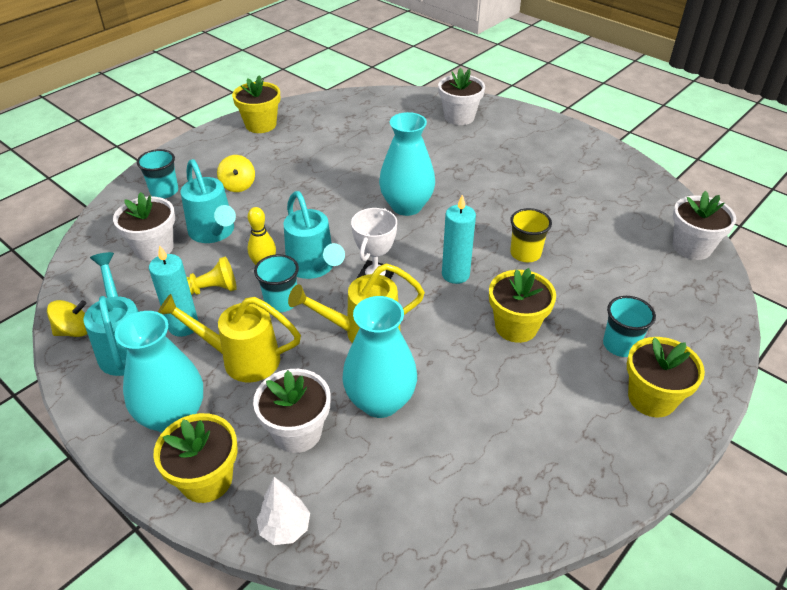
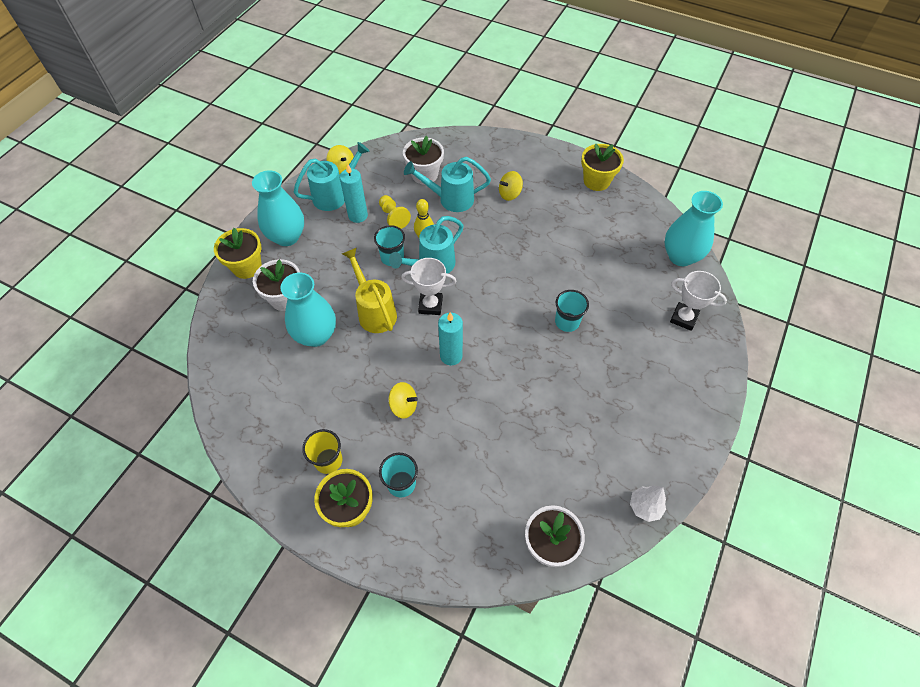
camera: 75 degrees right, 15 degrees up
(164, 191) = (486, 157): turquoise cup -> turquoise cup (567, 322)
(214, 233) = (450, 199): turquoise watering can -> turquoise watering can turned 45 degrees clockwise
(242, 359) = (336, 253): yellow watering can -> none
(285, 528) = (220, 311): white tree -> white tree (645, 507)
(406, 206) = (525, 306): turquoise vase -> turquoise vase (680, 256)
(459, 117) = (683, 318): white flower pot -> white trophy
(516, 326) = (404, 406): yellow flower pot -> yellow spinning top
(525, 253) = (493, 402): yellow cup -> yellow cup (328, 460)

